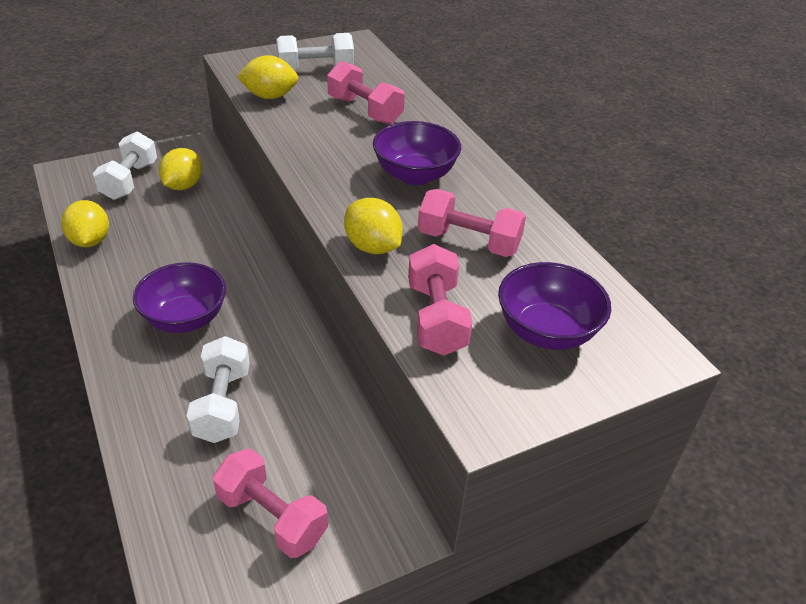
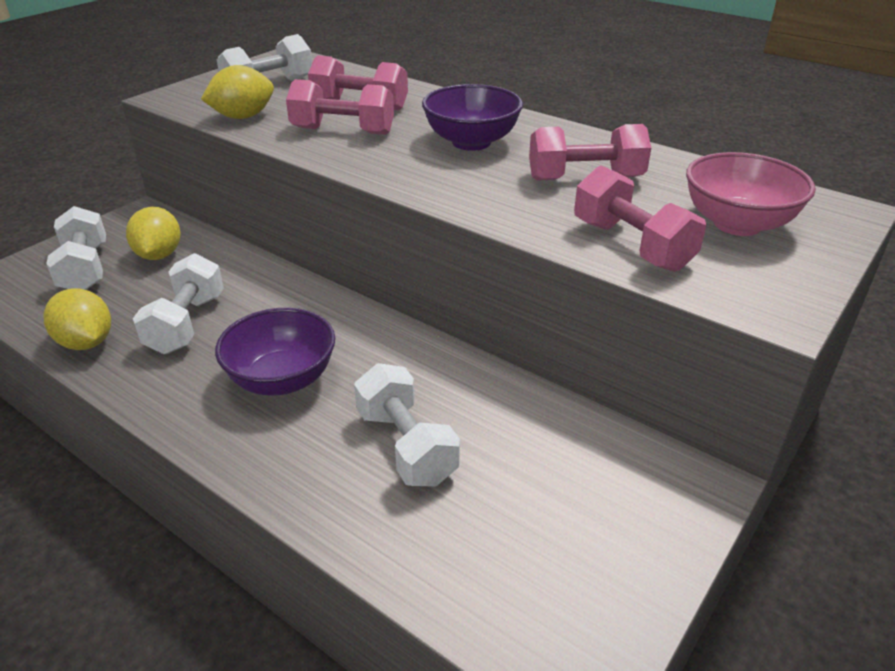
camera: 25 degrees left, 5 degrees down
(159, 250) = (186, 324): none -> white dumbbell
(272, 517) = (567, 532): pink dumbbell -> pink dumbbell (343, 131)
(372, 247) = (500, 208): yellow lemon -> none
(546, 331) = (737, 224): purple bowl -> pink bowl

